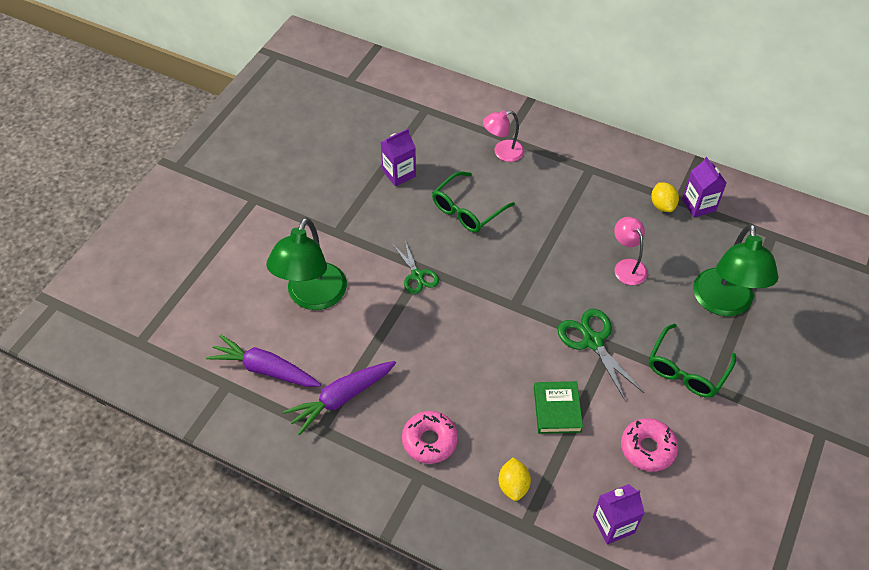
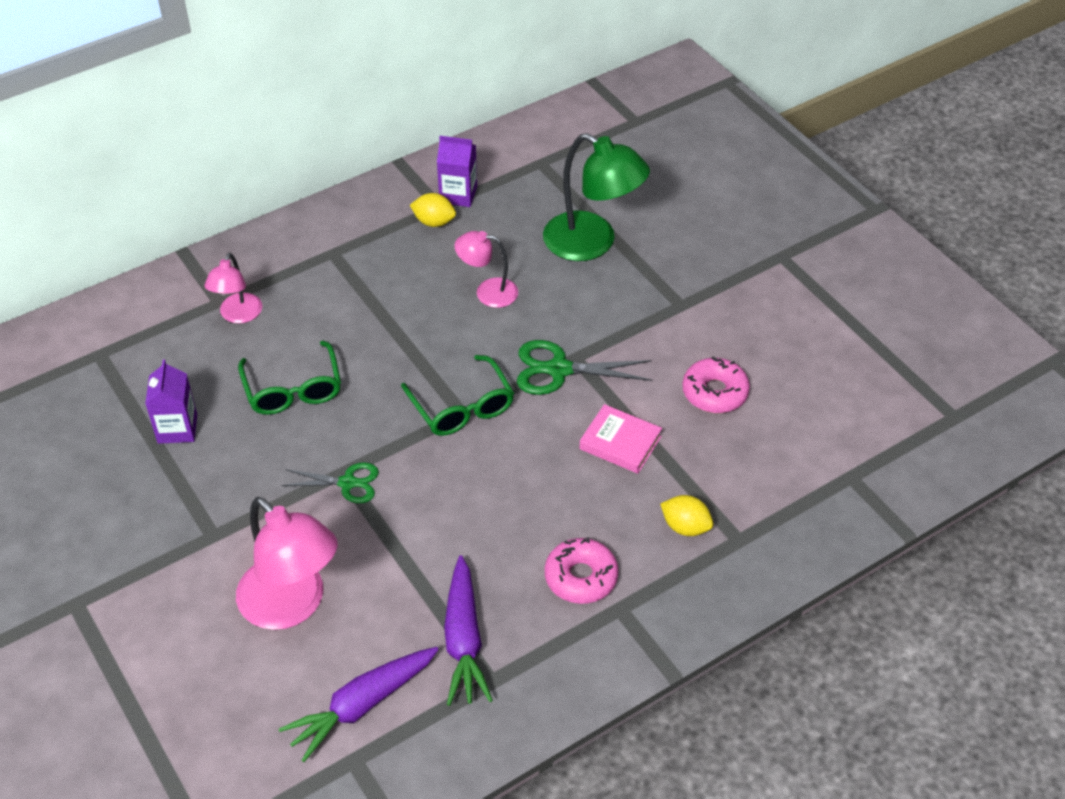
camera: 60 degrees left, 5 degrees down
(312, 297) = (292, 606): green lamp -> pink lamp
(557, 409) = (620, 443): green book -> pink book
(613, 525) = (781, 465): purple carton -> none
(686, 370) = (647, 314): green glasses -> green glasses (462, 407)

